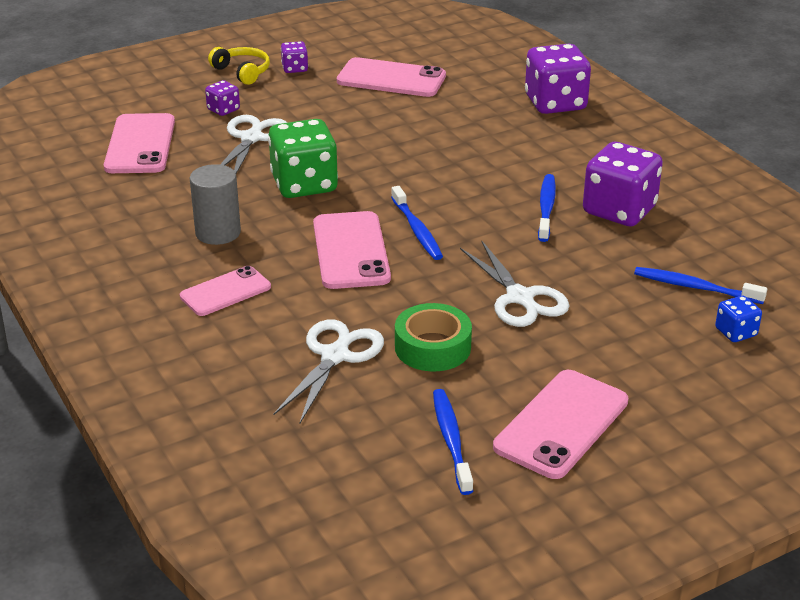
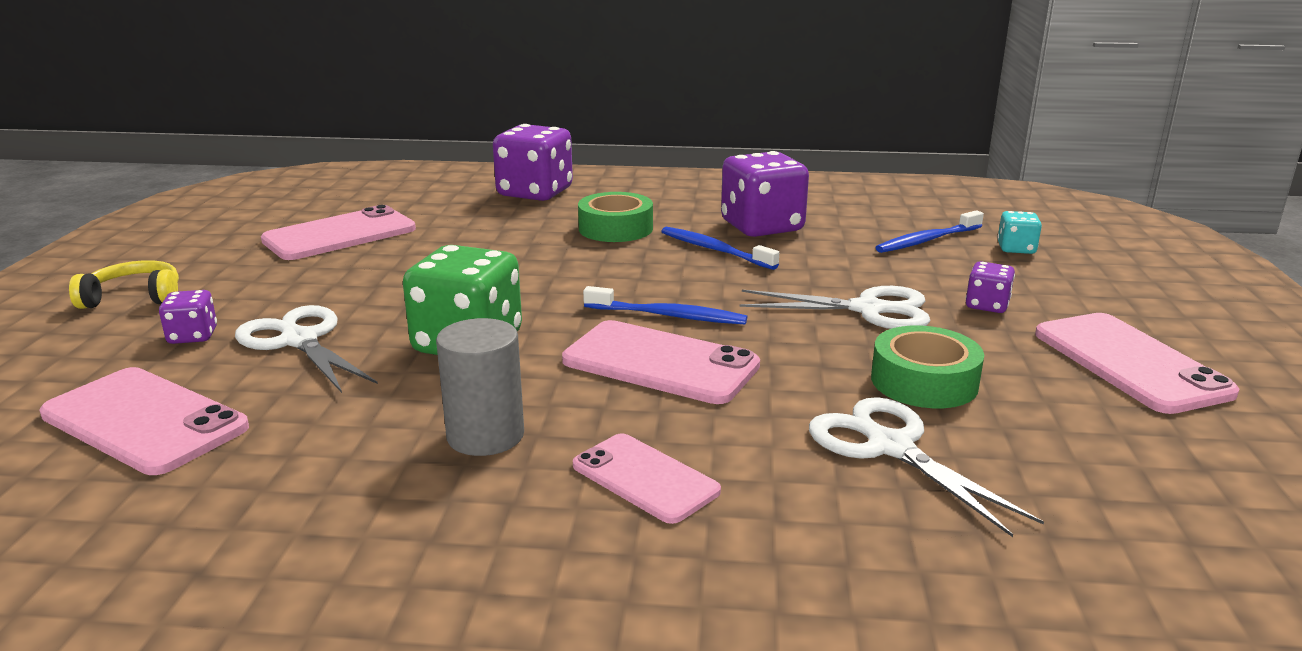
camera: 55 degrees left, 10 degrees down
(225, 292) = (645, 478): pink phone -> pink phone turned 45 degrees counterclockwise
(295, 68) = (202, 269): purple dice -> purple dice (987, 305)
(451, 440) = (1132, 431): blue toothbrush -> none
(532, 158) = (615, 228): none -> green tape
(735, 332) = (1016, 249): blue dice -> turquoise dice

